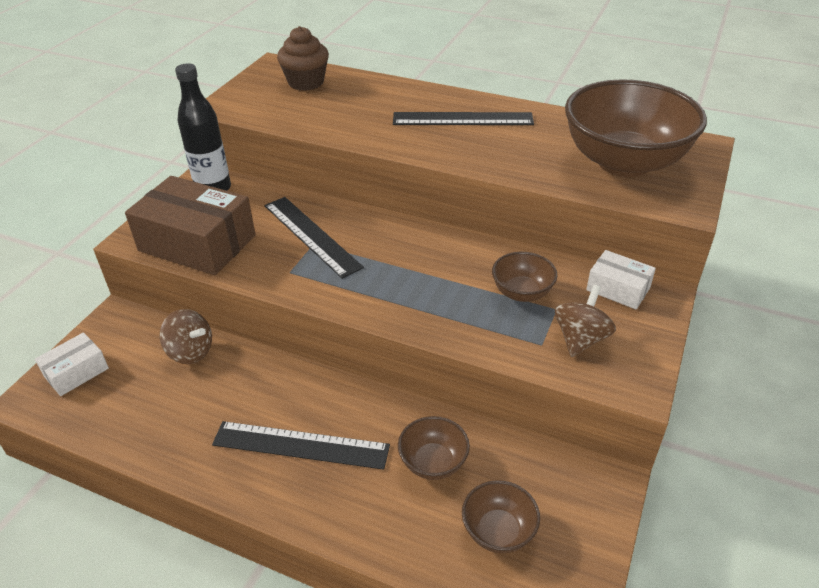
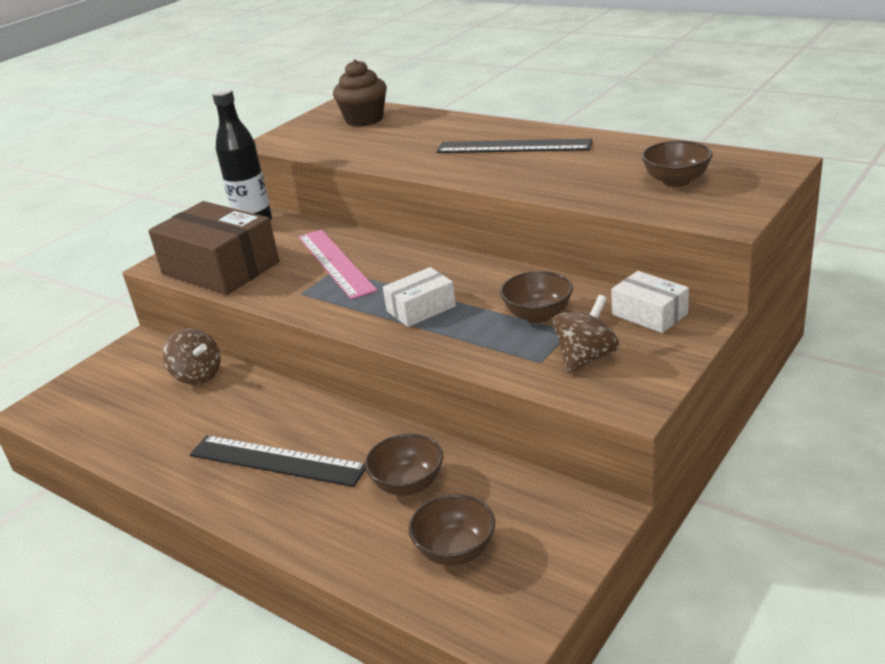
camera: 15 degrees right, 10 degrees down
(76, 372) = (85, 388): white box -> white box (421, 308)
(311, 235) = (335, 263): black ruler -> pink ruler
(624, 162) = (676, 181): brown bowl -> brown bowl, size x0.45

